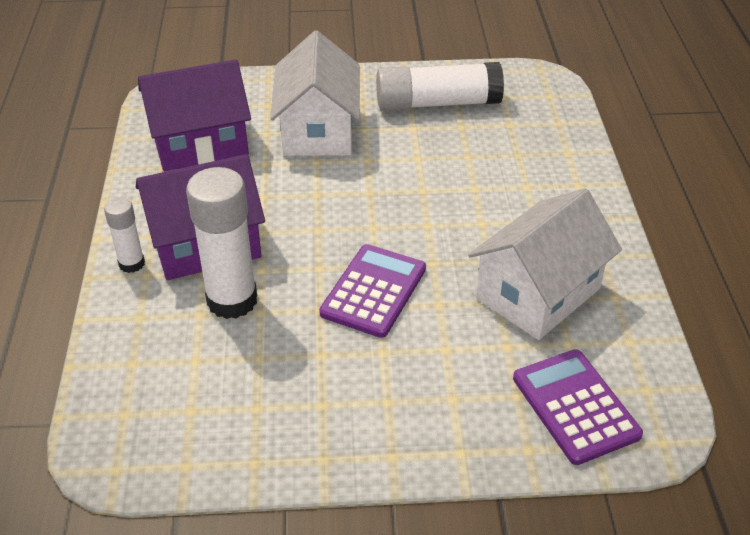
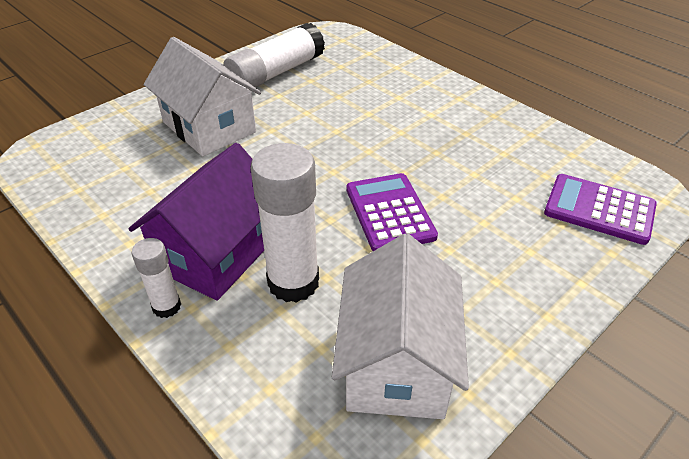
camera: 40 degrees left, 0 degrees up
(200, 144) = (117, 181): purple house -> none
(538, 293) = (489, 155): white house -> white house (396, 363)

